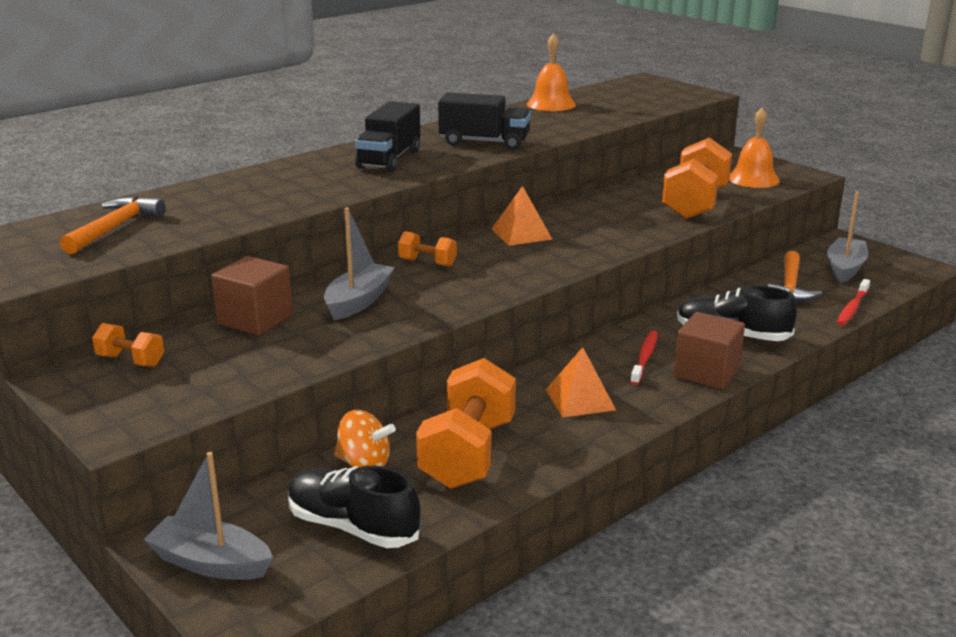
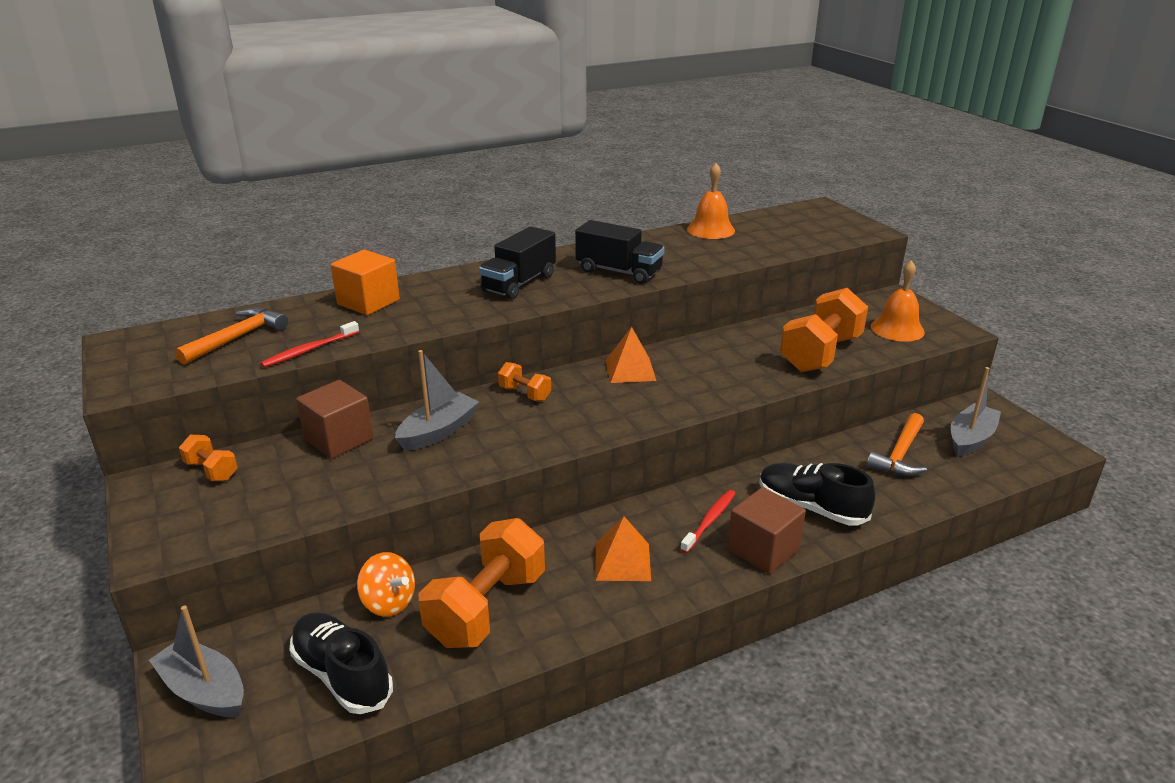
camera: 15 degrees right, 5 degrees up
(238, 187) = (368, 302): none -> orange cube
(852, 308) = (955, 491): red toothbrush -> red toothbrush (309, 350)

